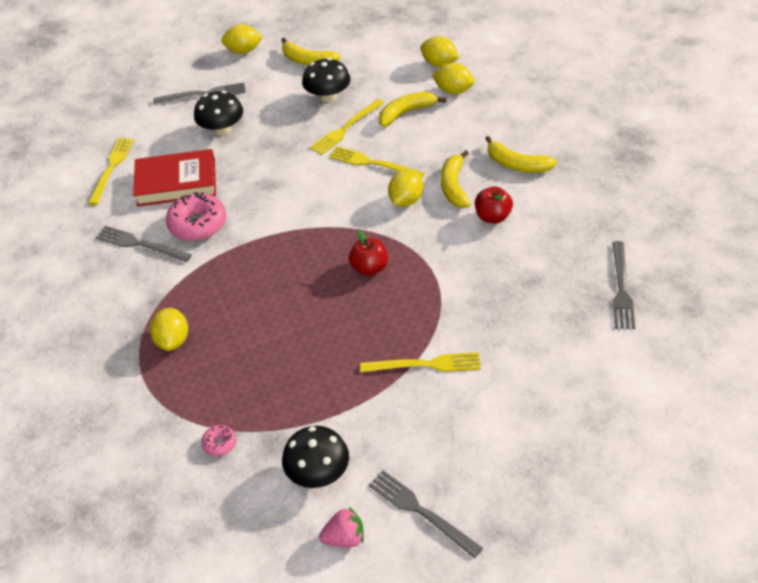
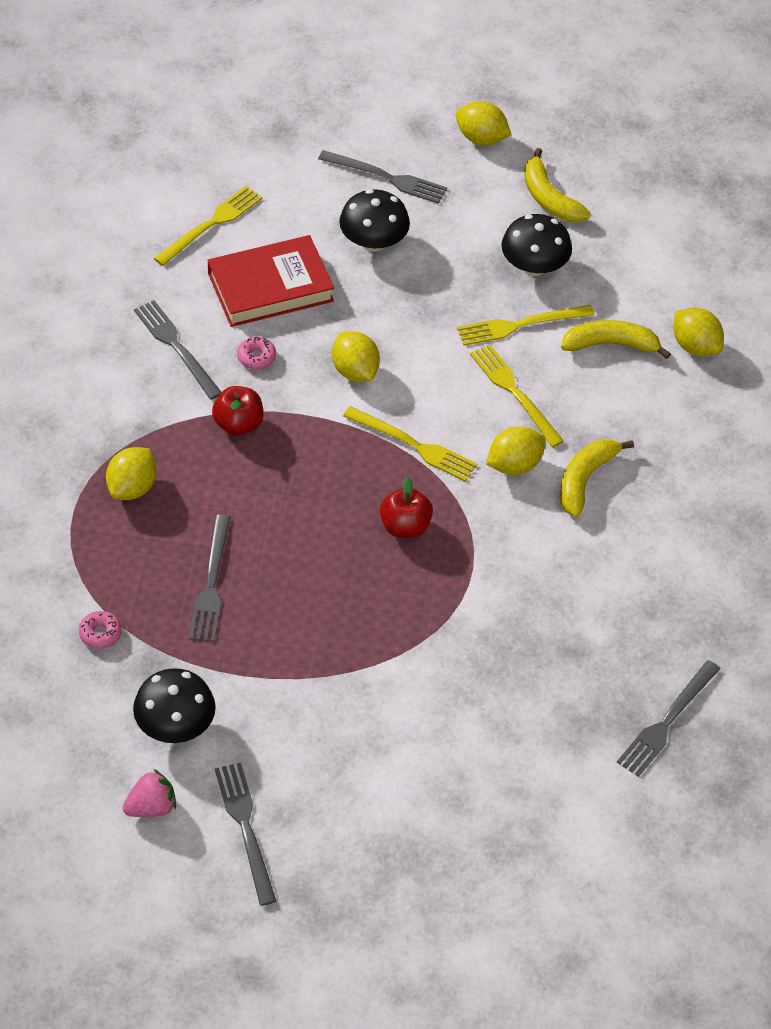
camera: 25 degrees right, 5 degrees up
(176, 182) = (270, 287): red book -> red book turned 45 degrees counterclockwise
(198, 224) = (256, 357): pink donut -> pink donut, size x0.48
(272, 369) = (211, 583): none -> grey fork
(344, 538) = (151, 807): pink strawberry -> pink strawberry turned 45 degrees counterclockwise
(425, 365) = (374, 677): yellow fork -> yellow fork (413, 445)
(439, 64) = (710, 296): yellow lemon -> yellow lemon (355, 371)
(493, 217) = (597, 546): red apple -> red apple (238, 424)
(517, 164) = (685, 494): yellow banana -> none

